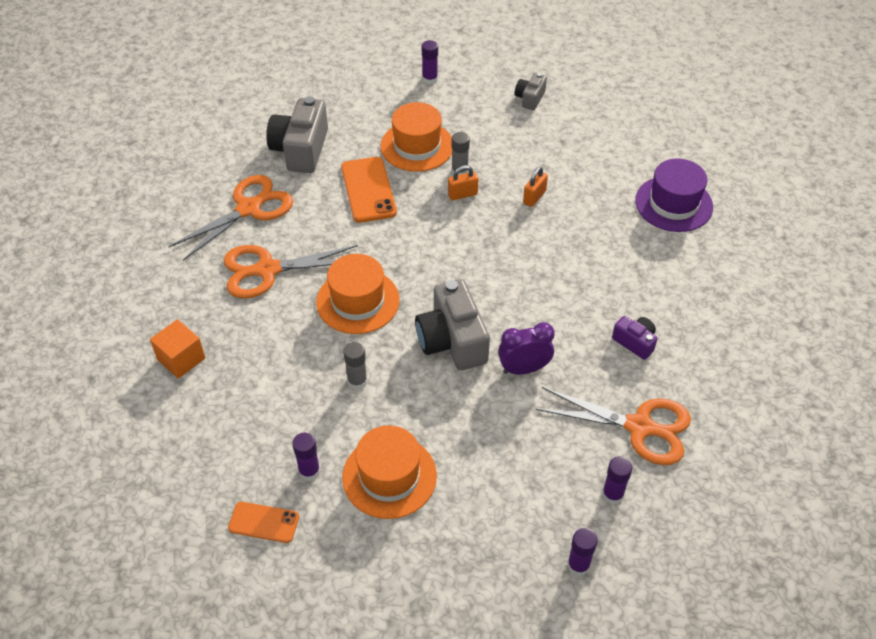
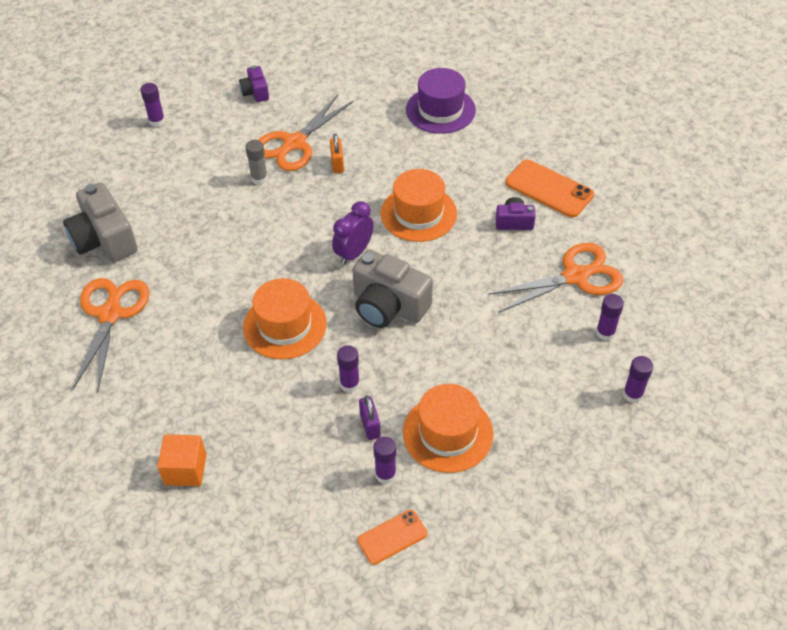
camera: 40 degrees left, 0 degrees up
(267, 270) = (182, 351): orange scissors -> orange scissors (294, 143)
(338, 425) = (370, 425): none -> purple padlock
(357, 381) = (349, 384): grey glue stick -> purple glue stick
(368, 190) = (199, 236): orange phone -> orange phone (549, 189)
(417, 146) = (203, 179): orange hat -> orange hat (418, 213)
(462, 194) = (280, 194): orange padlock -> none
(524, 369) = (460, 290): purple clock -> purple clock (354, 253)
(530, 98) = (255, 92): grey camera -> purple camera

